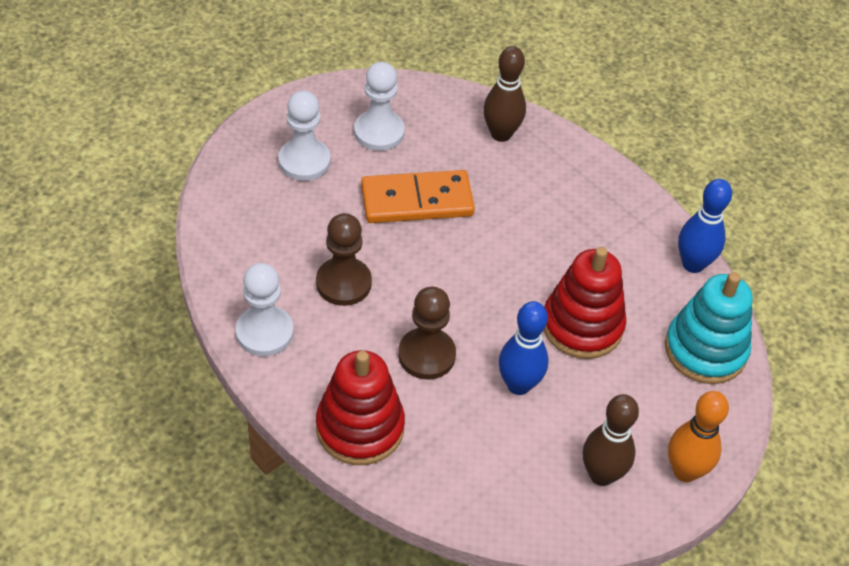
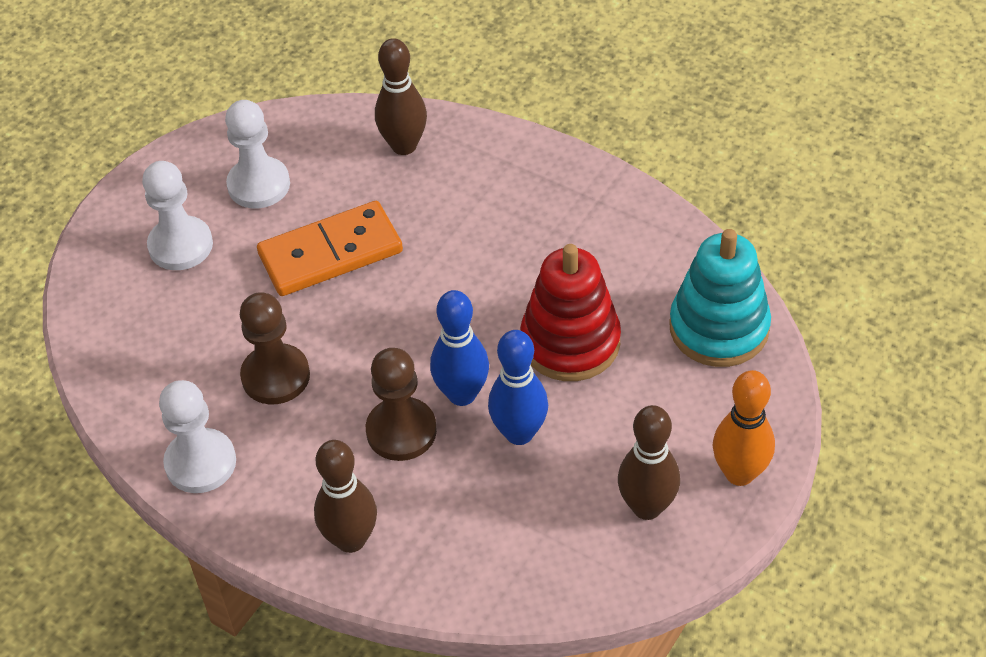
camera: 10 degrees left, 0 degrees up
(360, 427) = (351, 539): red stacking toy -> brown bowling pin
(693, 264) = (674, 233): blue bowling pin -> blue bowling pin (462, 394)

